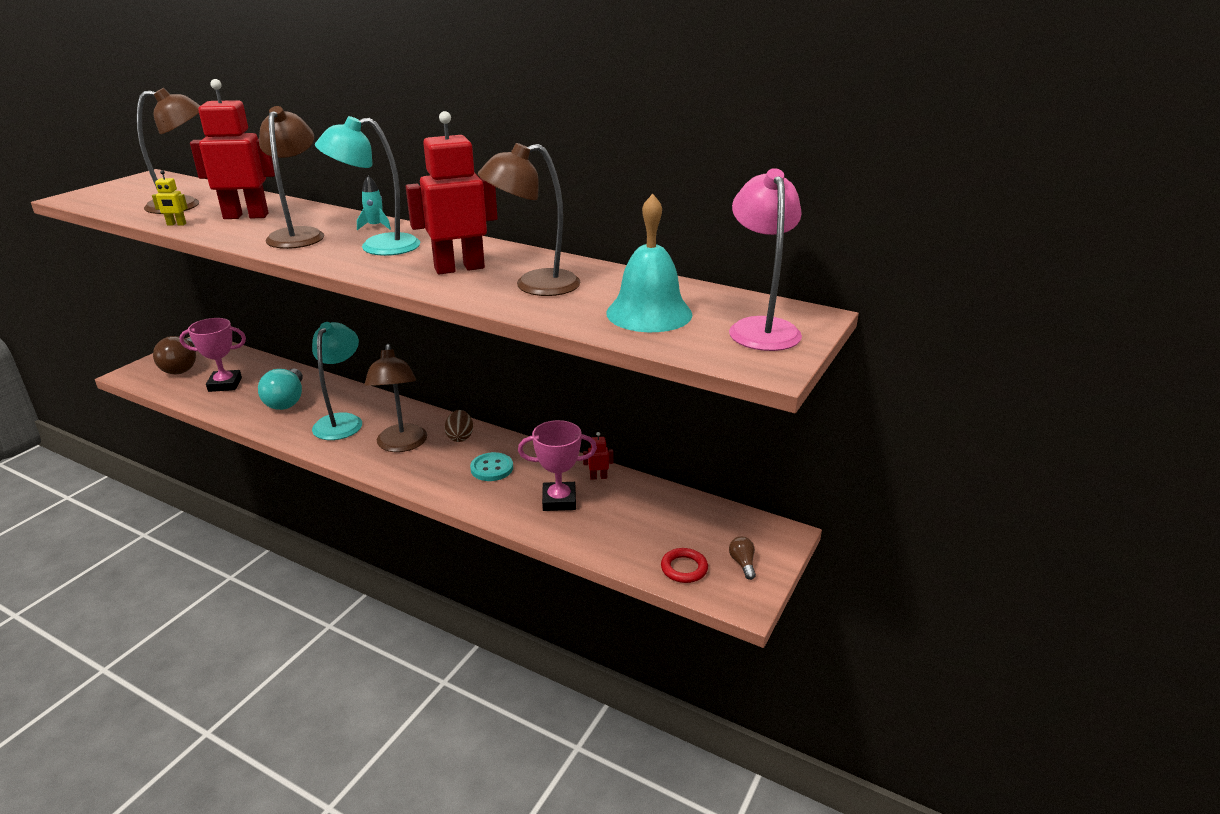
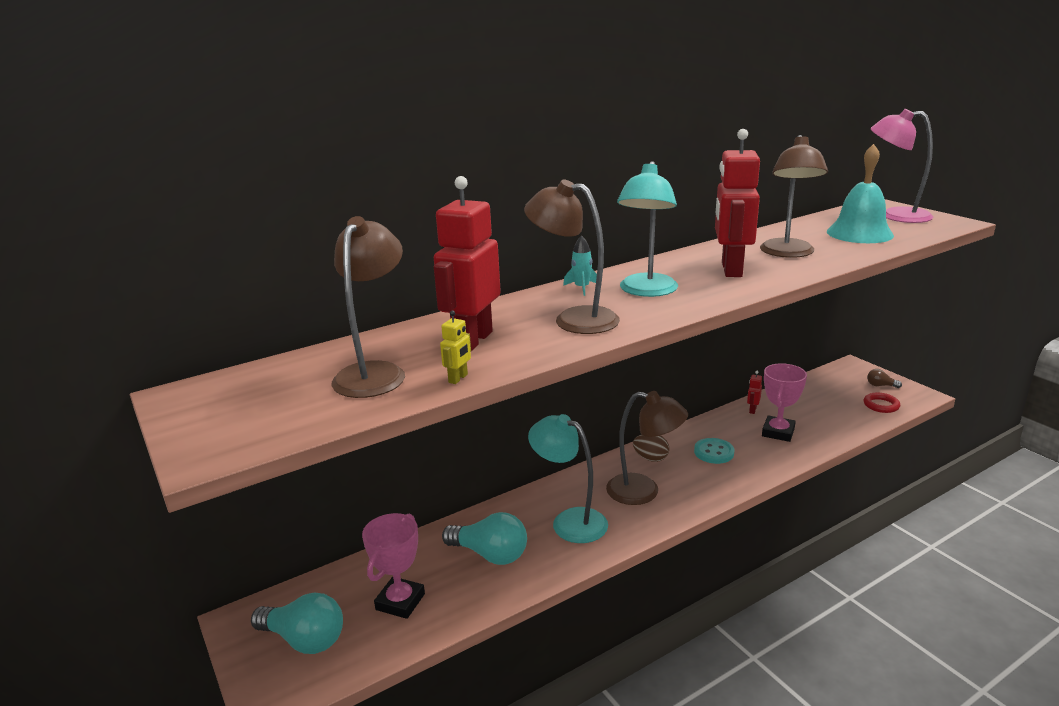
camera: 60 degrees left, 5 degrees down
(183, 367) = (304, 640): brown light bulb -> turquoise light bulb

